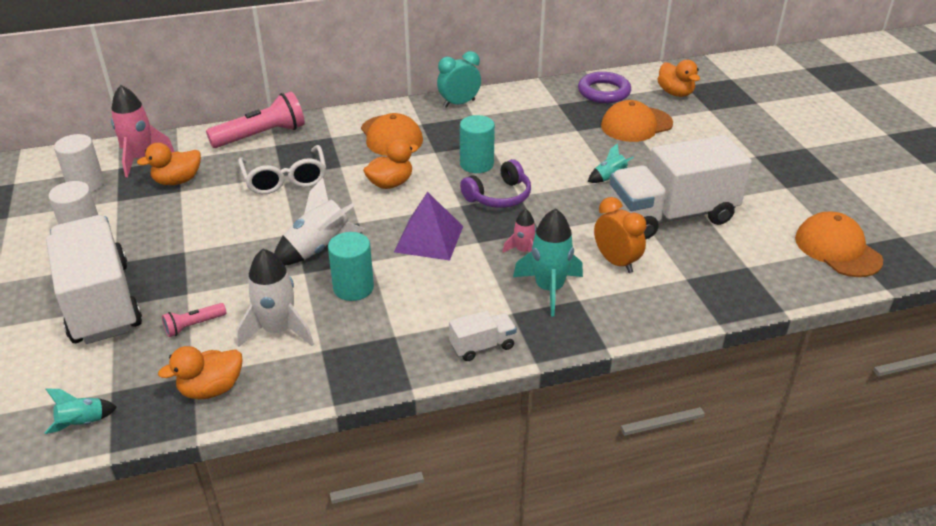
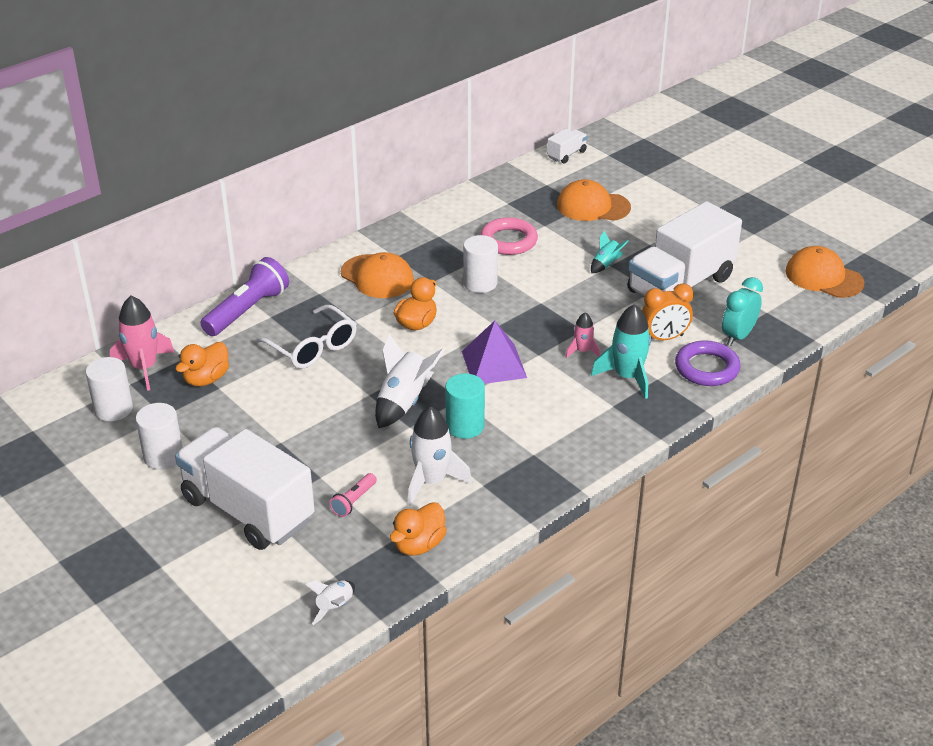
camera: 25 degrees left, 0 degrees up
(83, 423) = (335, 607): turquoise rocket -> white rocket
(261, 136) = (247, 310): pink flashlight -> purple flashlight
(459, 103) = (414, 226): turquoise clock -> turquoise clock (738, 336)
(476, 164) = (480, 283): turquoise cylinder -> white cylinder
(482, 346) = (610, 439): white truck -> white truck (566, 154)
(499, 196) = (524, 308): purple headphones -> none
(533, 135) = (508, 241): none -> pink ring
(604, 92) = (540, 180): purple ring -> purple ring (706, 368)
(616, 262) = (664, 338): orange clock -> orange clock turned 135 degrees clockwise
(636, 125) = (593, 206): orange cap -> orange cap turned 60 degrees clockwise
(675, 93) = (605, 165): orange duck -> none

